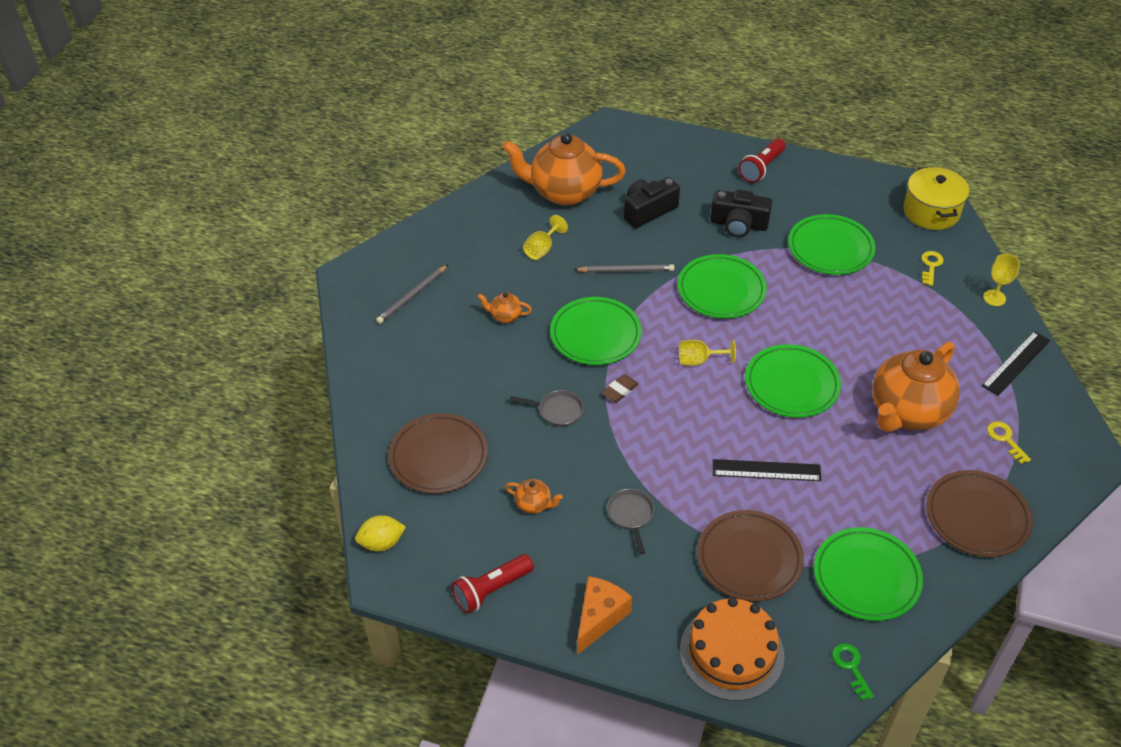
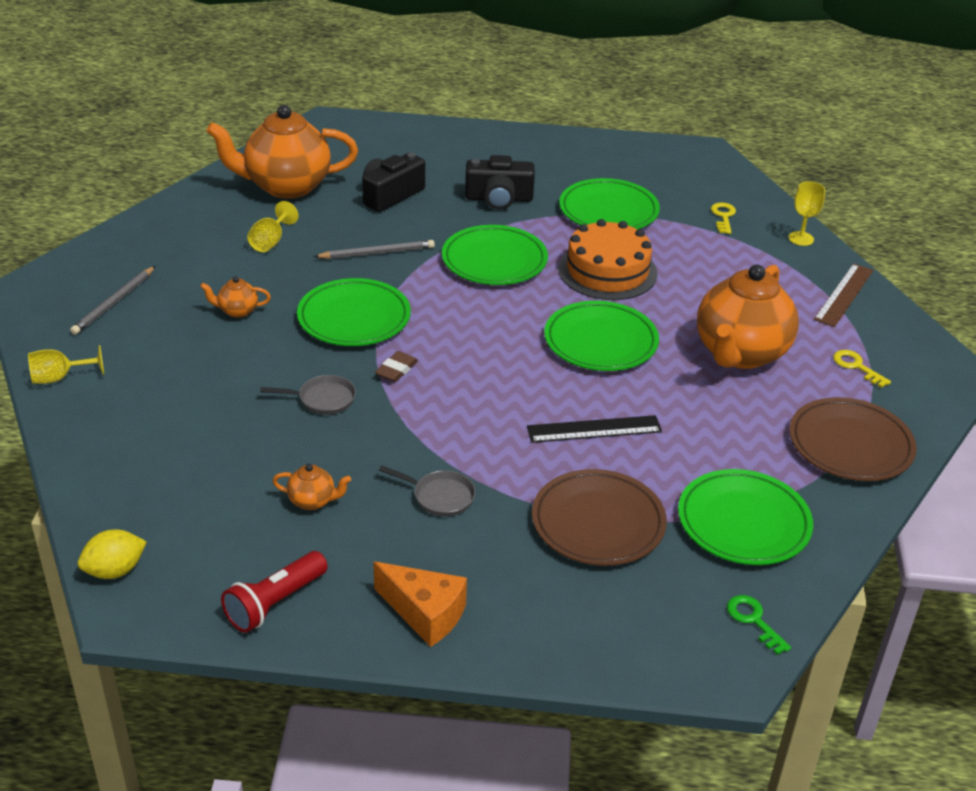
camera: 15 degrees left, 10 degrees down
(438, 457) = (177, 465): brown plate -> none
(599, 617) = (425, 613): orange cheese -> orange cheese turned 105 degrees clockwise
(631, 515) = (440, 496): grey pan -> grey pan turned 135 degrees clockwise
(699, 360) = (485, 330): yellow goblet -> yellow goblet (59, 378)
(731, 652) = (603, 627): orange cake -> orange cake (607, 271)
(761, 168) = (511, 146): red flashlight -> none
(931, 211) = (708, 169): yellow pot -> none
(1016, 363) = (844, 294): black ruler -> brown ruler

